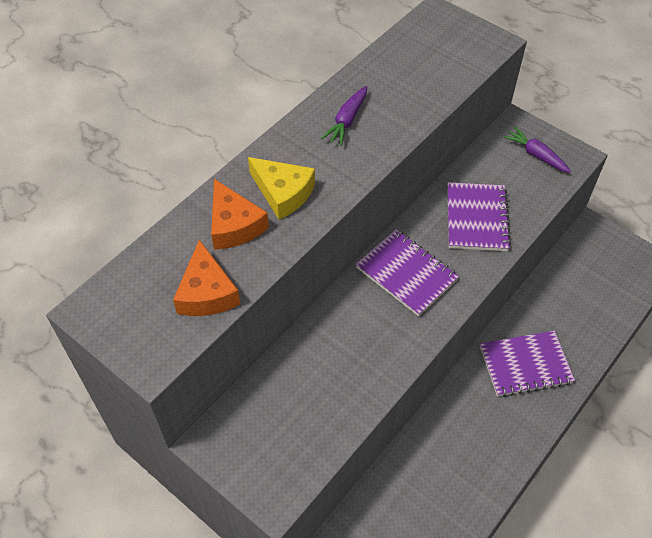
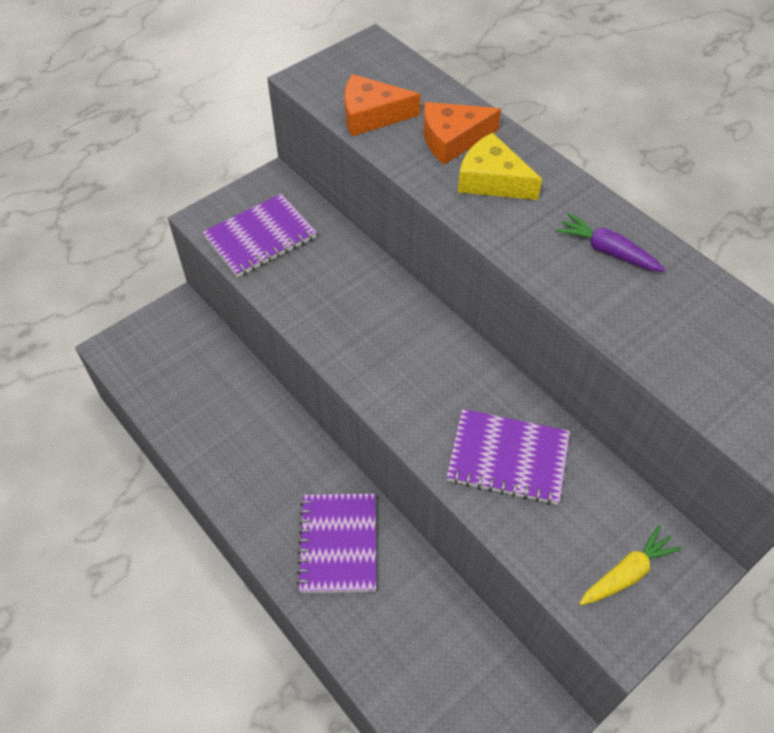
camera: 100 degrees right, 0 degrees up
(283, 193) = (492, 180): yellow cheese -> yellow cheese turned 75 degrees clockwise
(406, 274) = (430, 362): purple notebook -> purple notebook (260, 238)
(536, 155) = (626, 573): purple carrot -> yellow carrot

